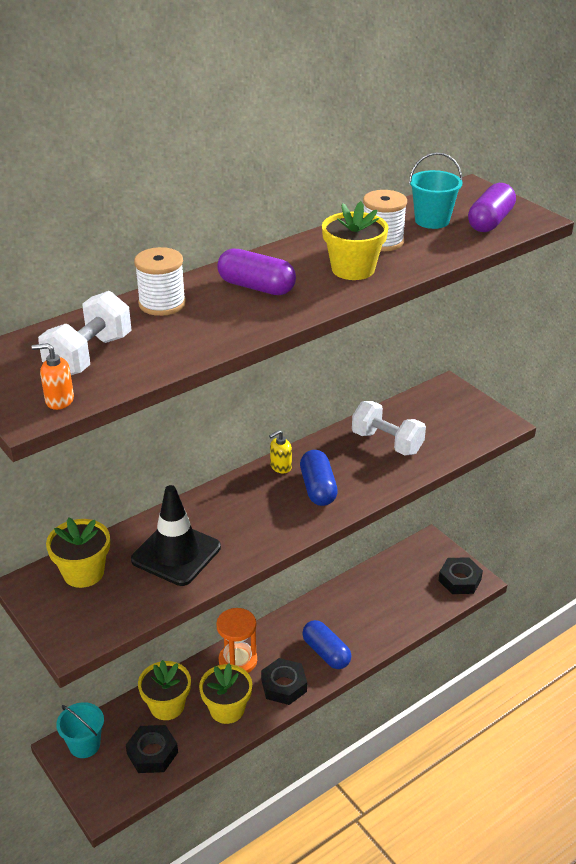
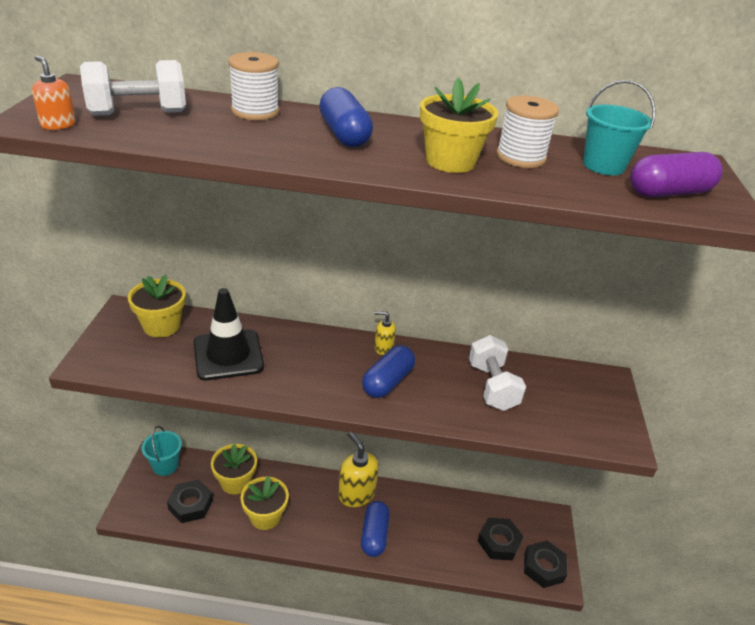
camera: 40 degrees right, 0 degrees up
(238, 661) = (311, 490): orange hourglass -> none
(256, 287) = (344, 134): purple capsule -> blue capsule
(276, 635) = (356, 494): none -> yellow soap dispenser
(284, 685) = (319, 533): black nut -> black nut (499, 542)

